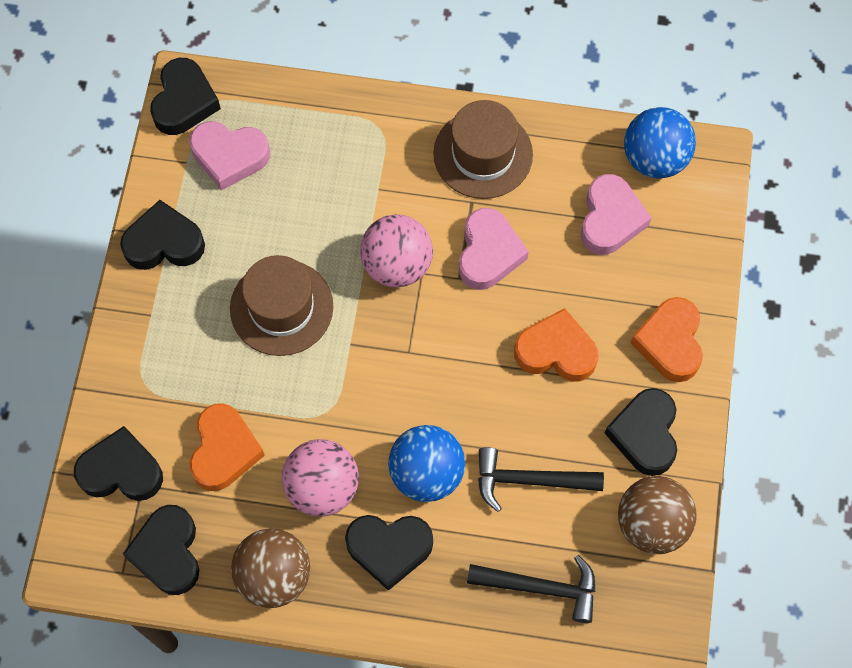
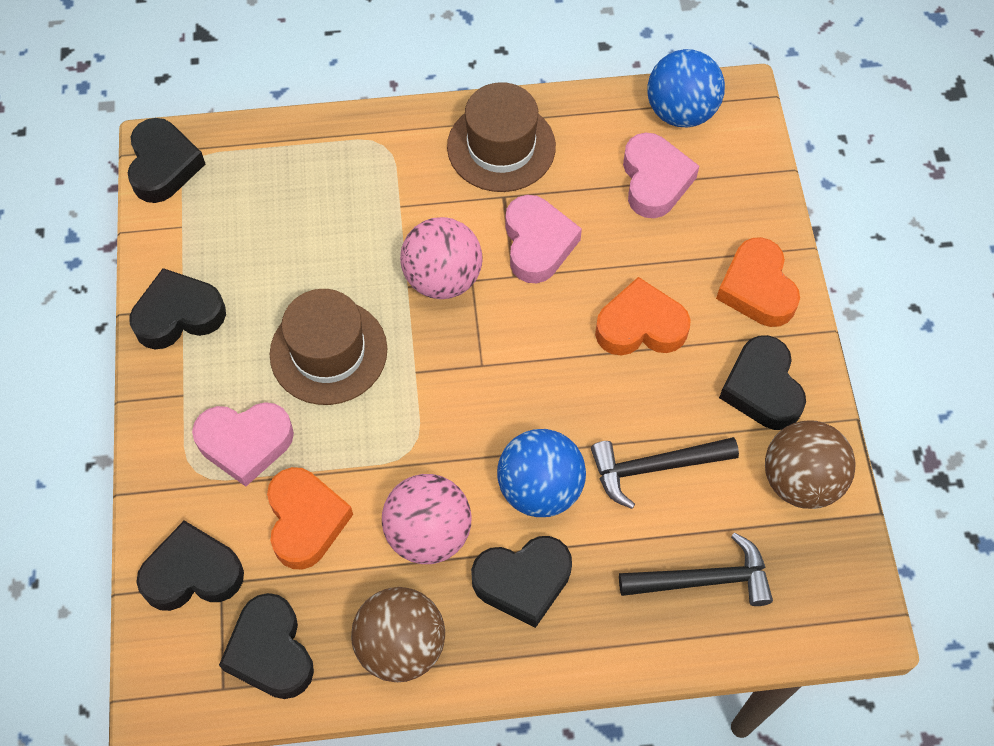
camera: 15 degrees left, 5 degrees down
(229, 156) = (228, 210): pink heart -> pink heart (245, 443)

